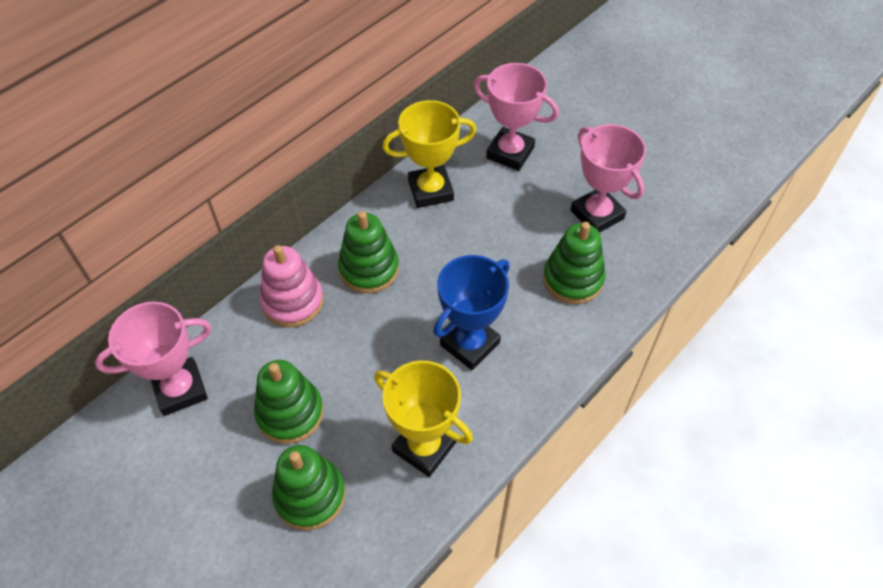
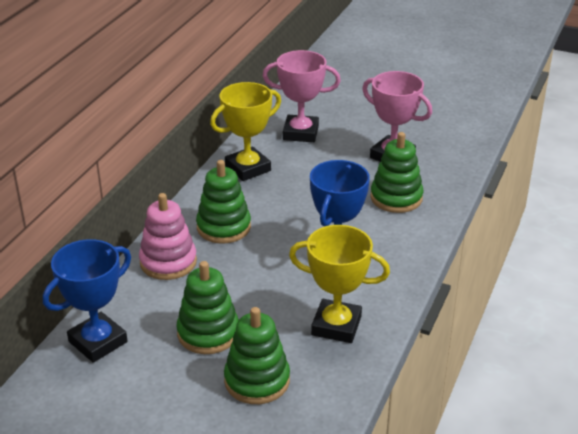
camera: 20 degrees left, 20 degrees down
(180, 389) = (98, 342): pink trophy -> blue trophy

